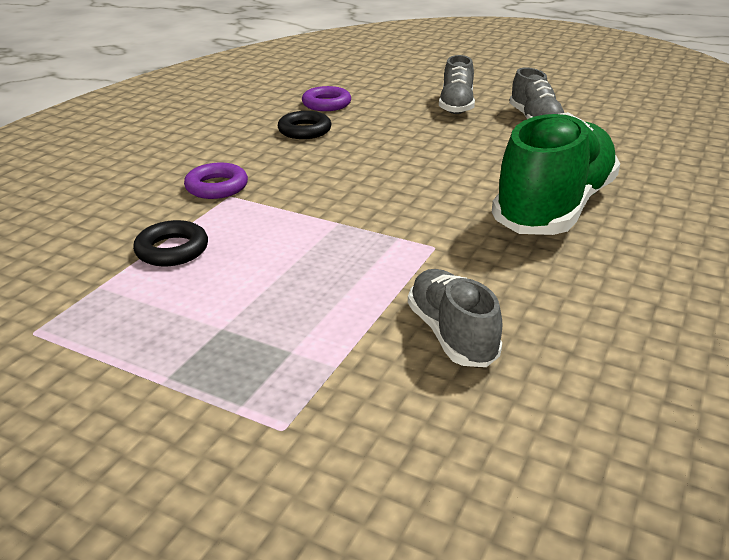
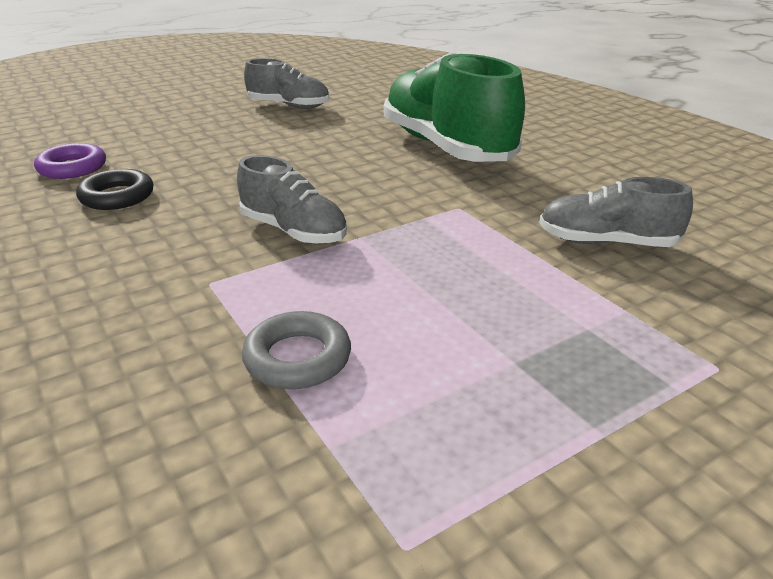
camera: 60 degrees left, 0 degrees up
(172, 250) = (297, 358): black ring -> grey ring
(217, 187) = (171, 286): purple ring -> none
(456, 106) = (203, 120): grey shoe -> grey shoe (293, 231)

